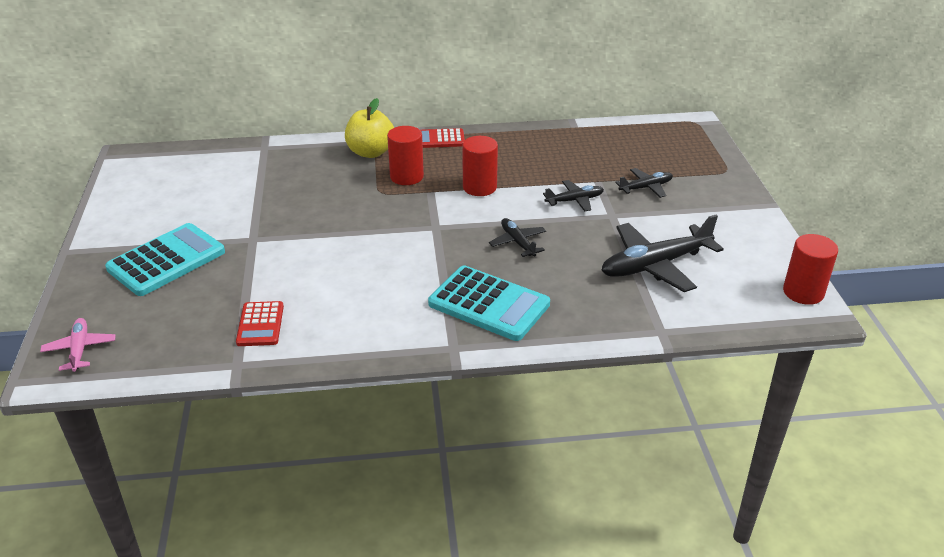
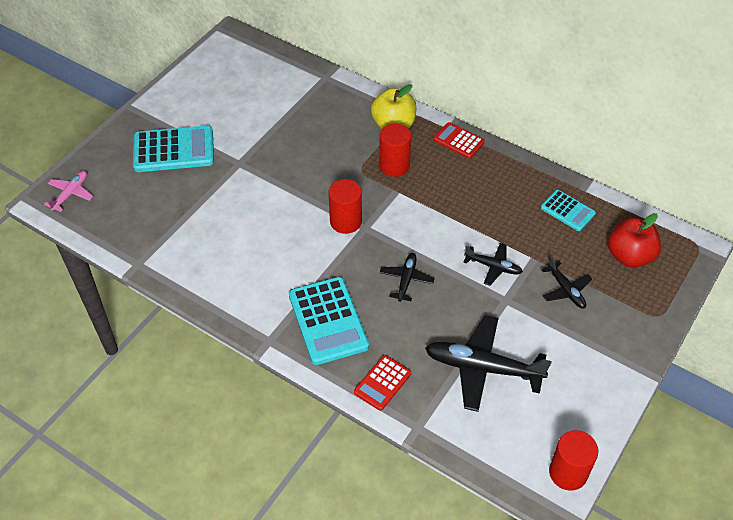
camera: 40 degrees right, 15 degrees up
(260, 324) = (178, 241): red calculator -> red calculator (382, 383)
(479, 187) = (436, 209): red cylinder -> red cylinder (345, 221)
(581, 143) = (567, 211): none -> turquoise calculator
(645, 187) = (565, 290): black plane -> black plane turned 45 degrees clockwise
(660, 148) = (629, 256): none -> red apple

